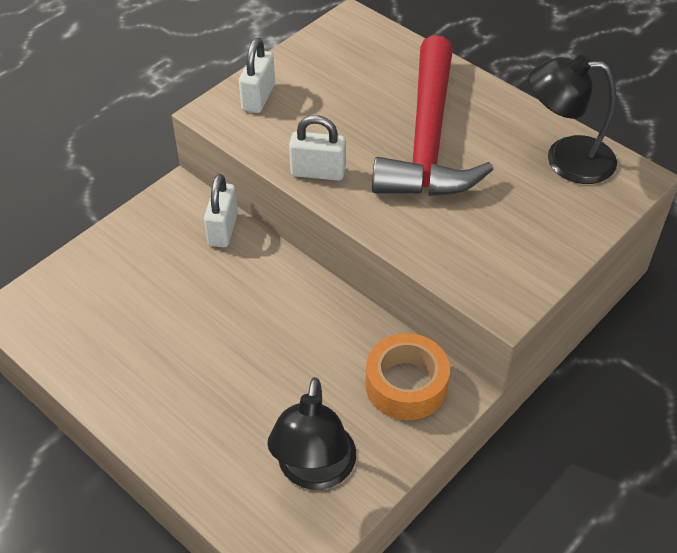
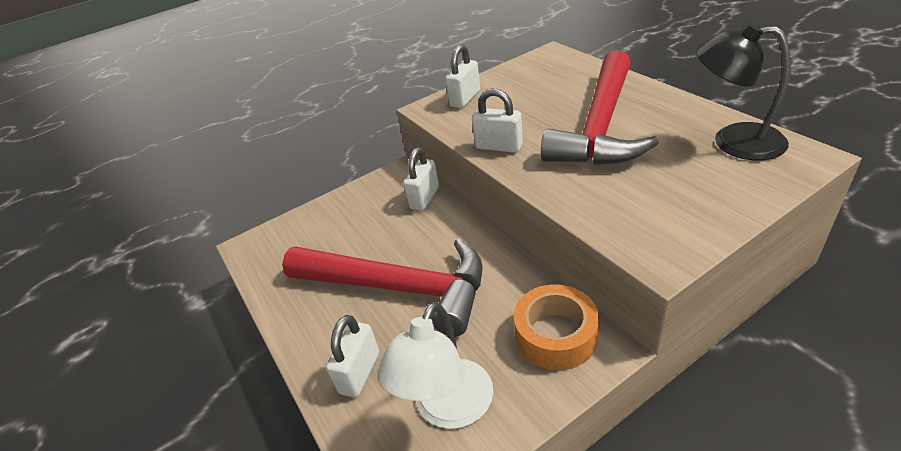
camera: 20 degrees right, 10 degrees down
(212, 448) = (360, 373): none -> white padlock
(225, 349) = (398, 287): none -> red hammer
(314, 471) = (447, 408): black lamp -> white lamp

